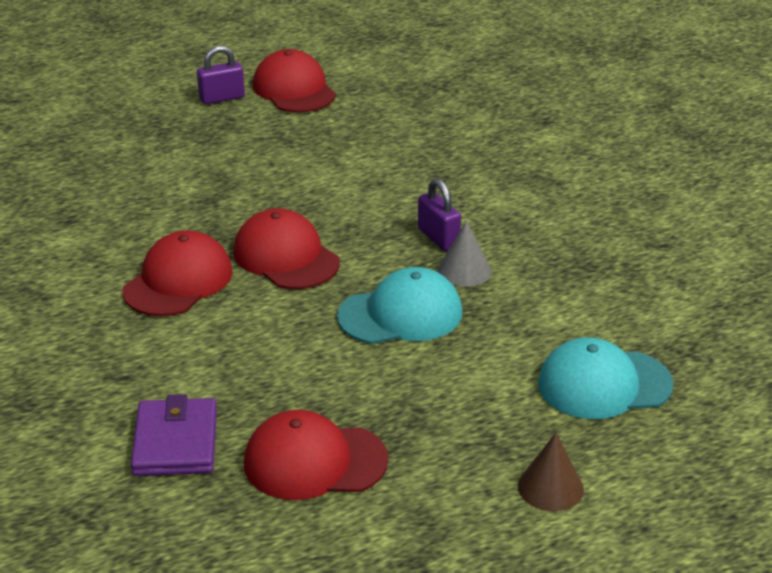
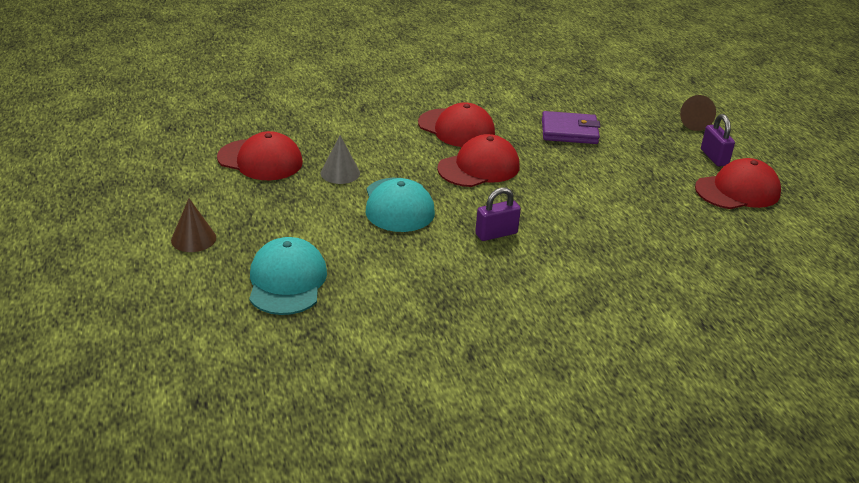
camera: 95 degrees right, 0 degrees up
(135, 106) = (693, 123): none -> brown cone
(175, 442) = (297, 121): purple wallet -> purple wallet (569, 131)
(315, 461) = (260, 160): red cap -> red cap turned 105 degrees clockwise
(464, 270) = (448, 240): grey cone -> grey cone (340, 173)

